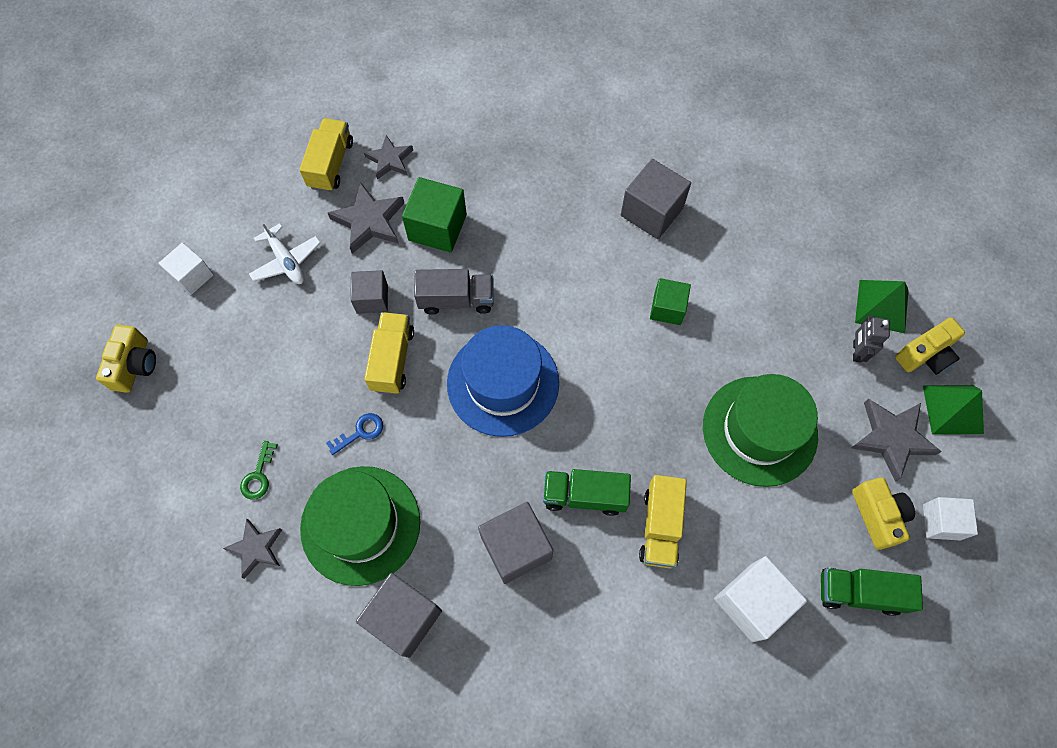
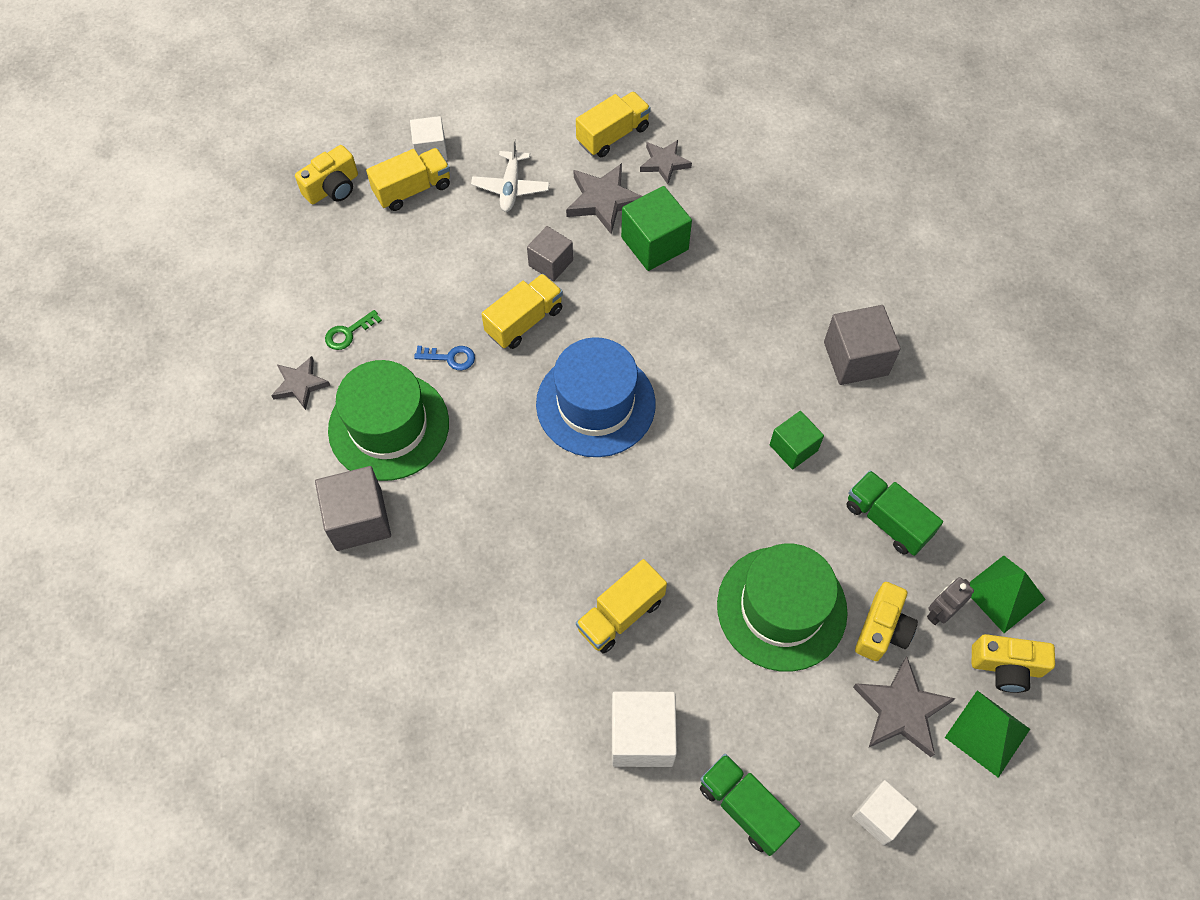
camera: 40 degrees right, 5 degrees down
(206, 319) = (412, 189): none -> yellow truck
(456, 300) = (617, 311): grey truck -> none
(516, 547) = (489, 537): grey cube -> none
(584, 495) = (581, 541): green truck -> green truck (887, 521)
(878, 515) = (823, 761): yellow camera -> yellow camera (882, 629)

